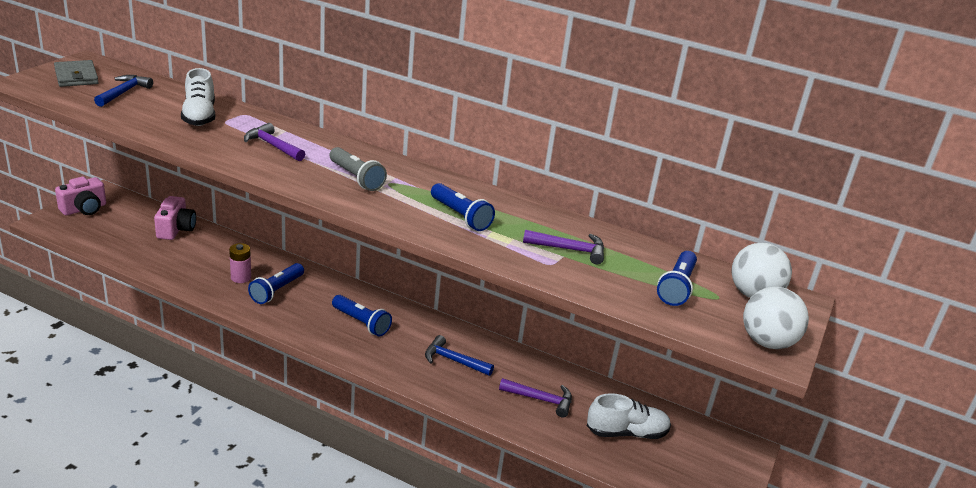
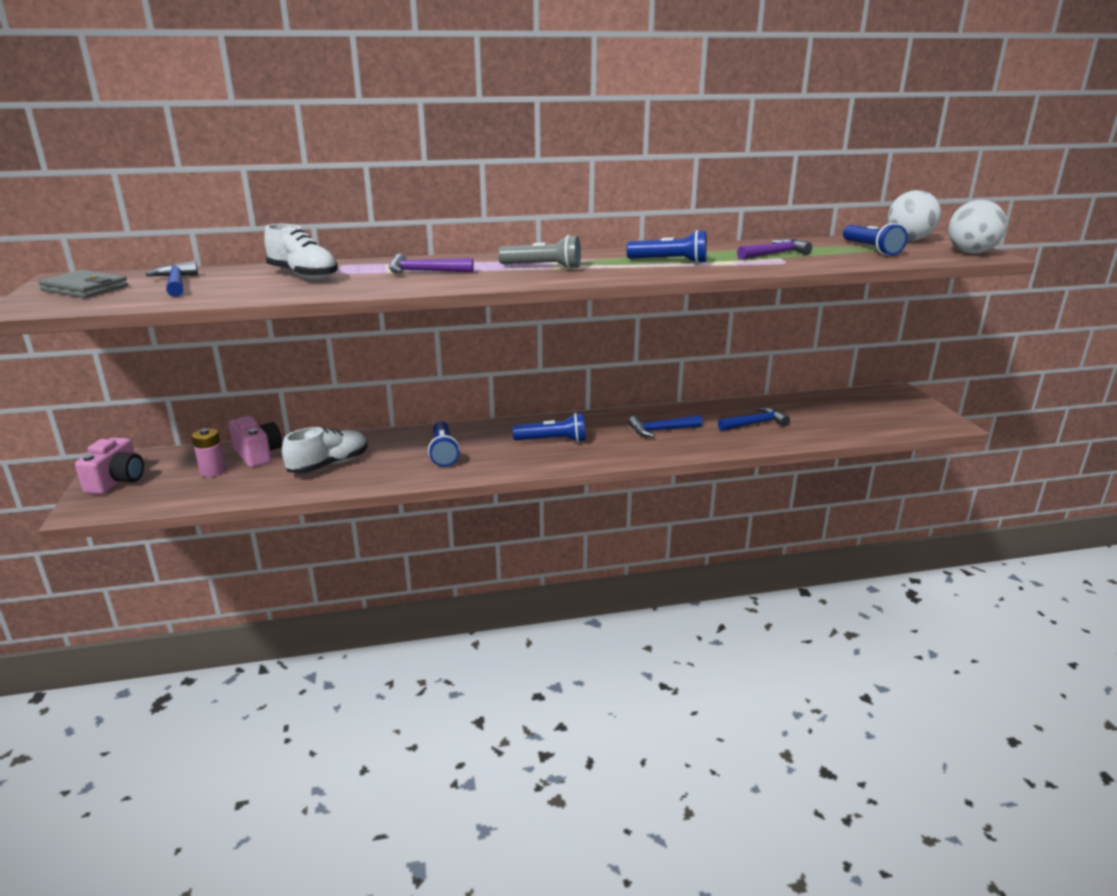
camera: 35 degrees left, 5 degrees down
(241, 277) = (393, 458): pink battery -> pink battery (213, 471)
(540, 399) = (755, 423): purple hammer -> blue hammer
(626, 432) = (832, 415): white shoe -> white shoe (329, 465)

